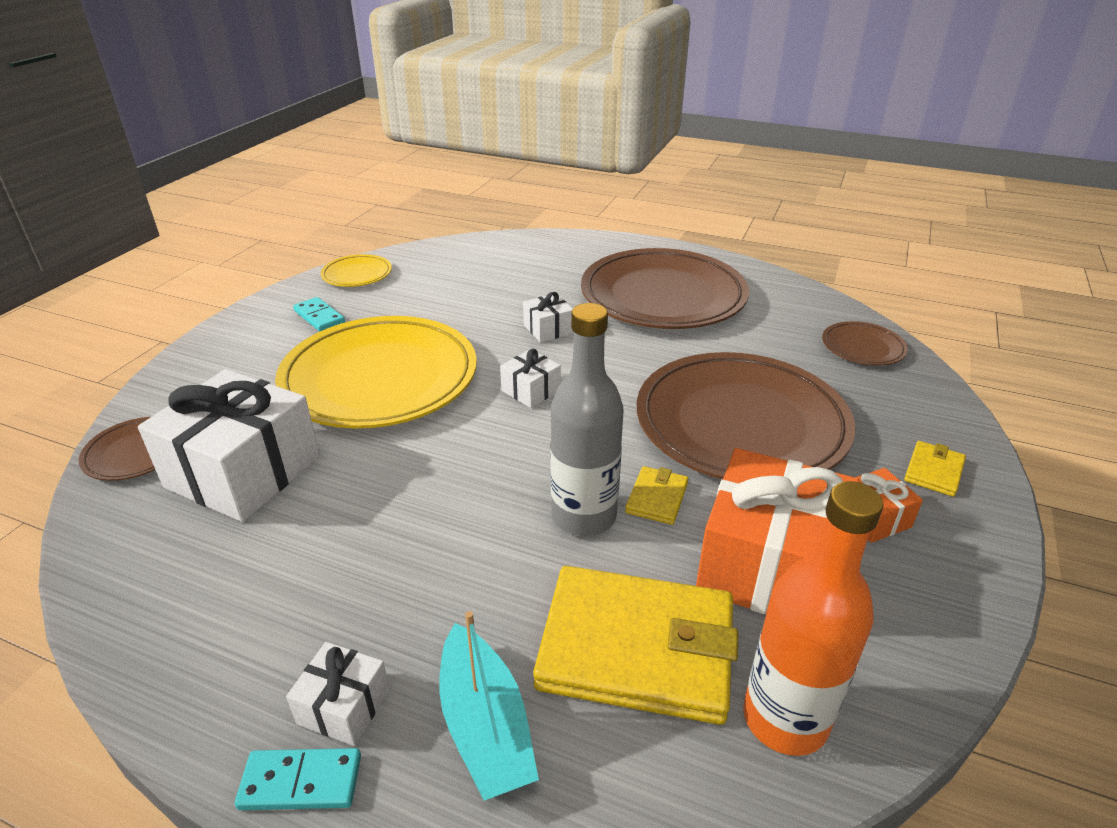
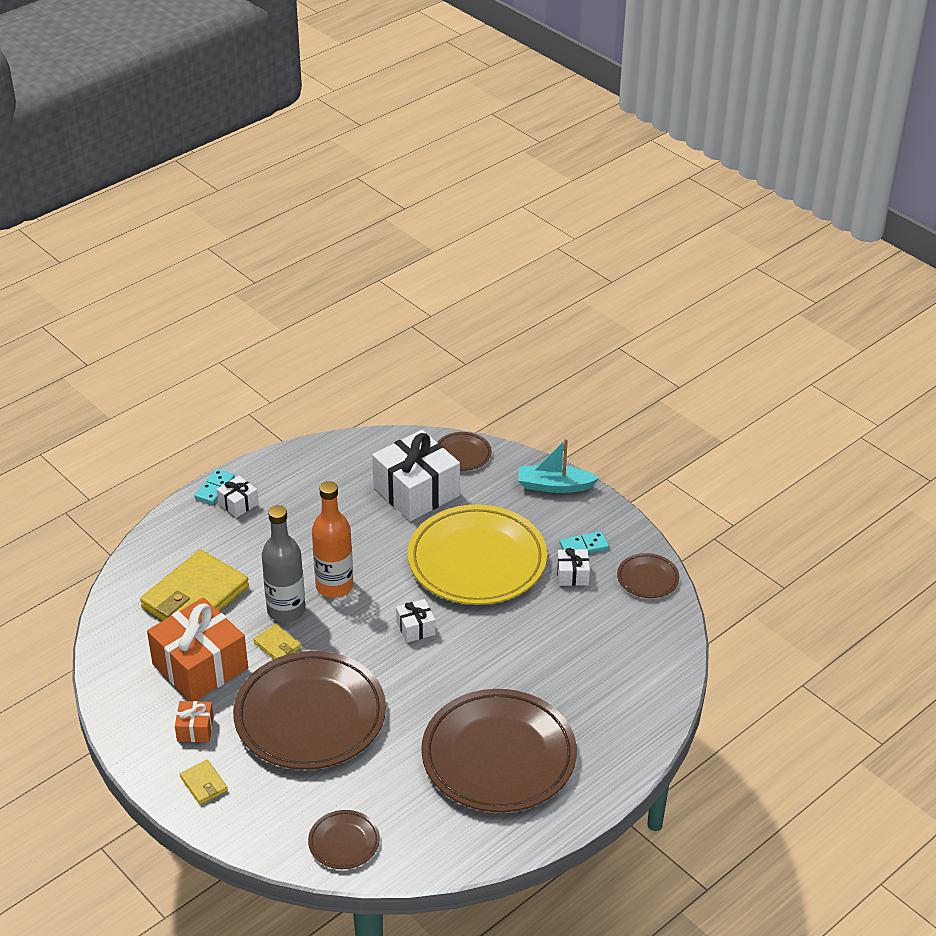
camera: 115 degrees right, 5 degrees up
(357, 274) = (647, 578): yellow plate -> brown plate
(485, 726) = (198, 540): turquoise boat -> turquoise boat (554, 486)
(548, 329) = (489, 664): white gift -> white gift (572, 575)
(785, 719) = (128, 627): orange bottle -> orange bottle (334, 586)

